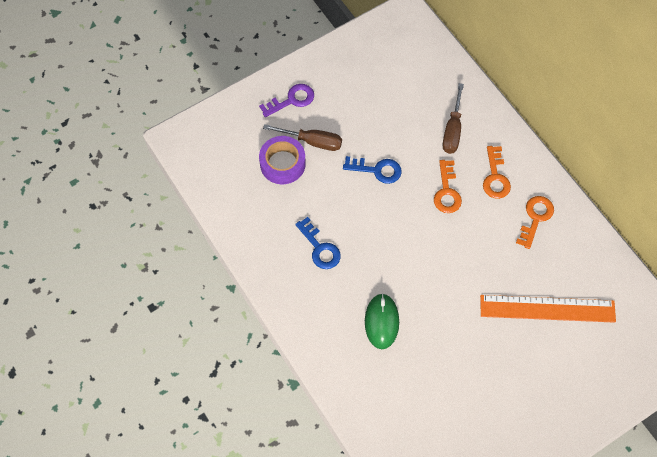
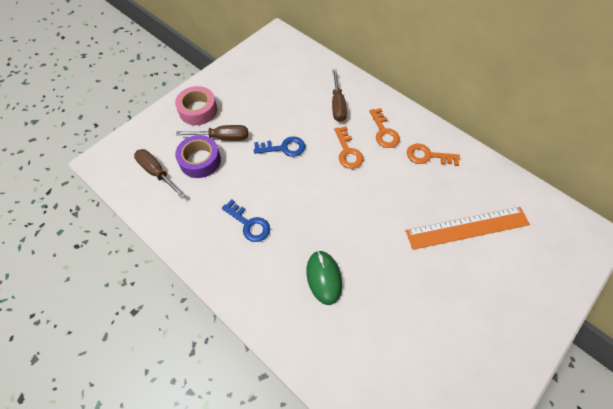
camera: 15 degrees left, 5 degrees down
(235, 167) = (157, 173): none -> brown screwdriver
(291, 100) = (198, 110): purple key -> pink tape
(535, 218) = (428, 156): orange key -> orange key turned 90 degrees counterclockwise

